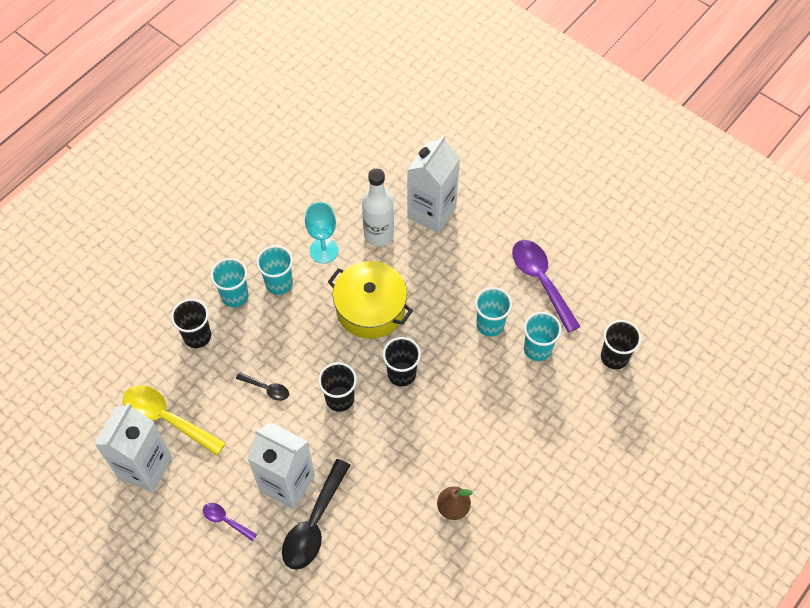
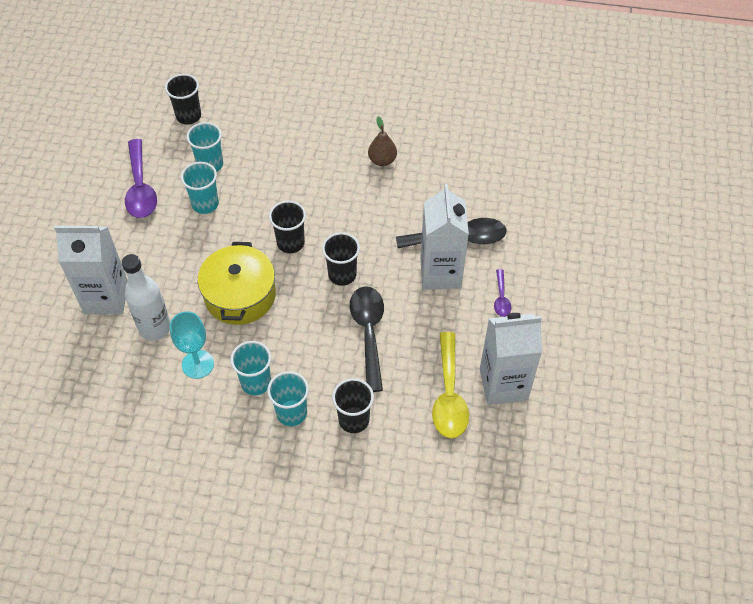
camera: 120 degrees left, 5 degrees down
(267, 388) = (368, 333): black spoon -> black spoon, size x1.98
(541, 281) = (140, 188): purple spoon -> purple spoon turned 45 degrees counterclockwise

